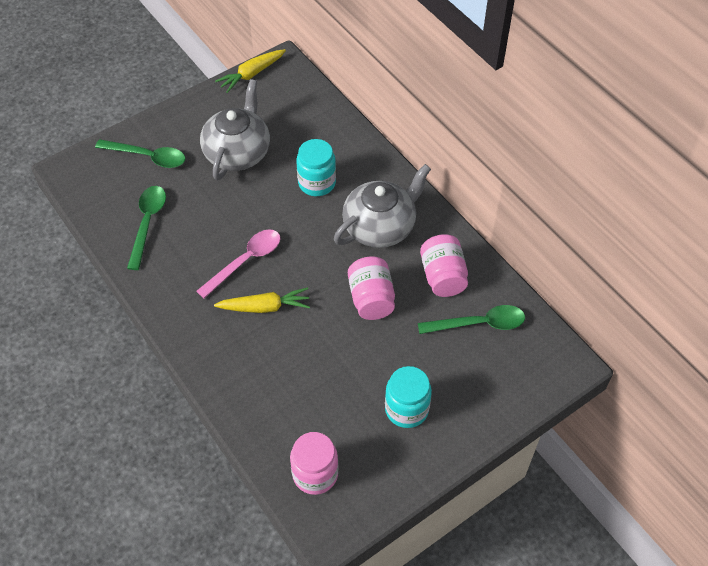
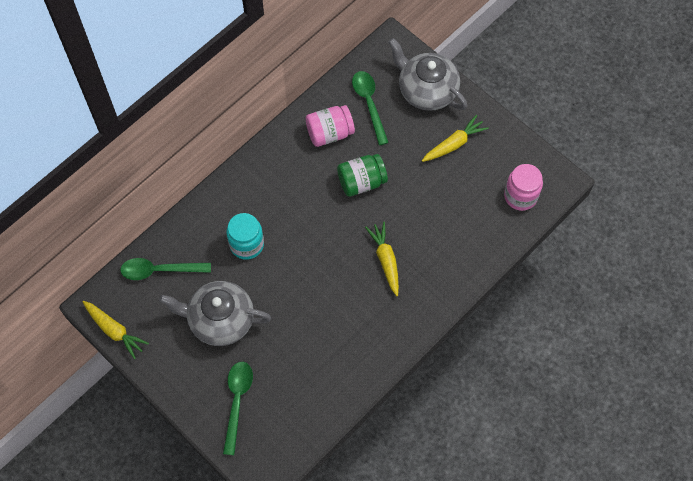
camera: 100 degrees left, 10 degrees up
(148, 223) = (316, 379): green spoon -> green spoon (159, 270)
(245, 261) = (342, 285): pink spoon -> none
(371, 299) = (361, 182): pink jar -> green jar
(380, 227) = (287, 186): grey teapot -> grey teapot (426, 90)
(406, 409) = (454, 144): turquoise jar -> yellow carrot

